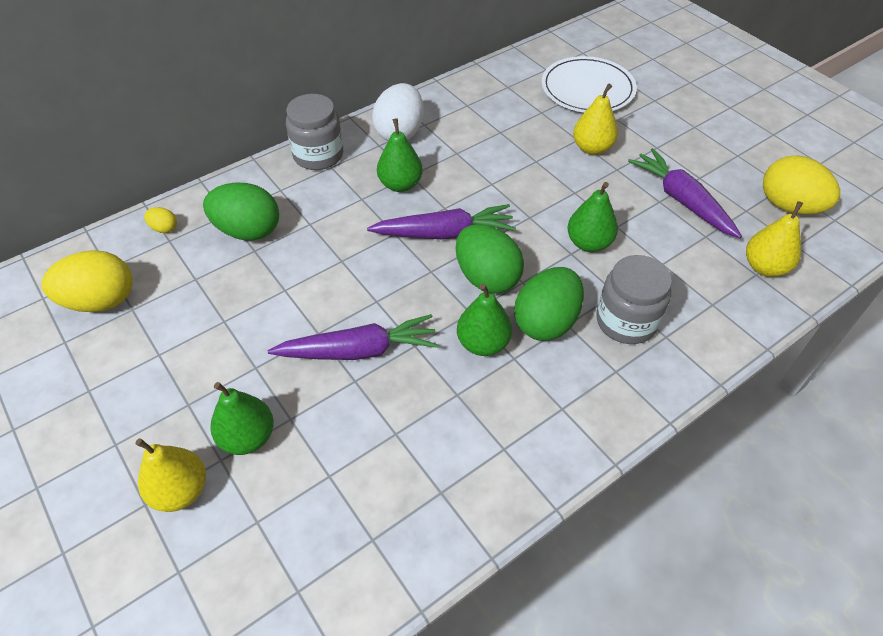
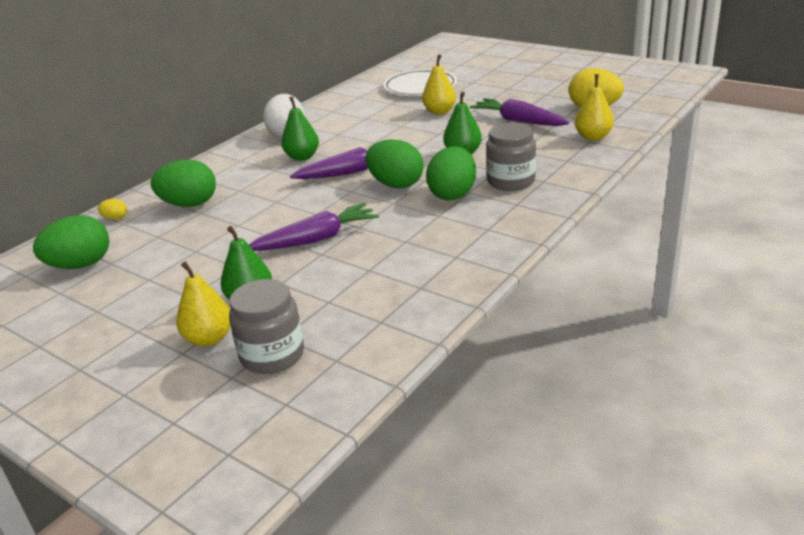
camera: 15 degrees left, 20 degrees down
(101, 301) = (80, 265): yellow egg -> green egg
(318, 155) = (226, 157): grey jar -> grey jar (272, 355)
(483, 343) = (411, 214): green pear -> none

